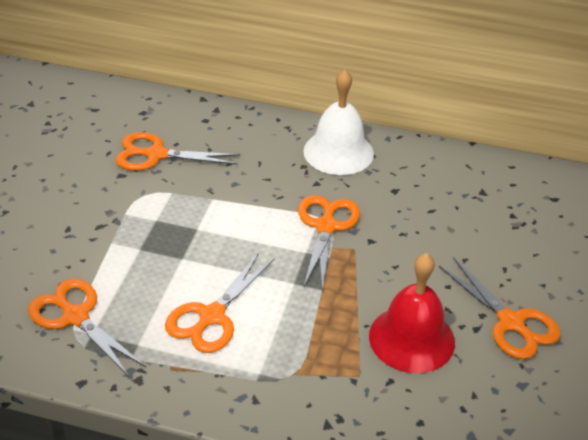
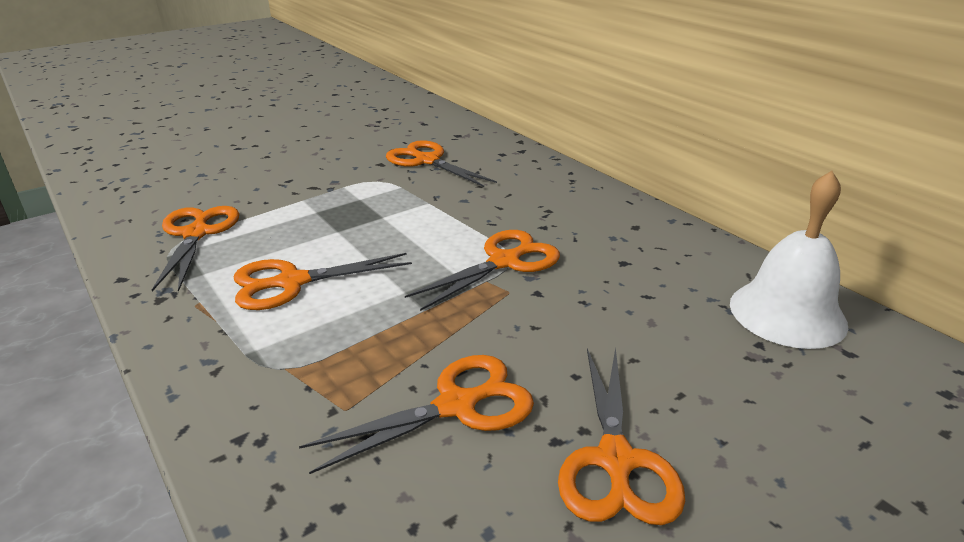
camera: 40 degrees right, 10 degrees down
(338, 152) = (599, 212): white bell -> white bell (787, 313)
(411, 339) = (456, 406): red bell -> orange scissors

